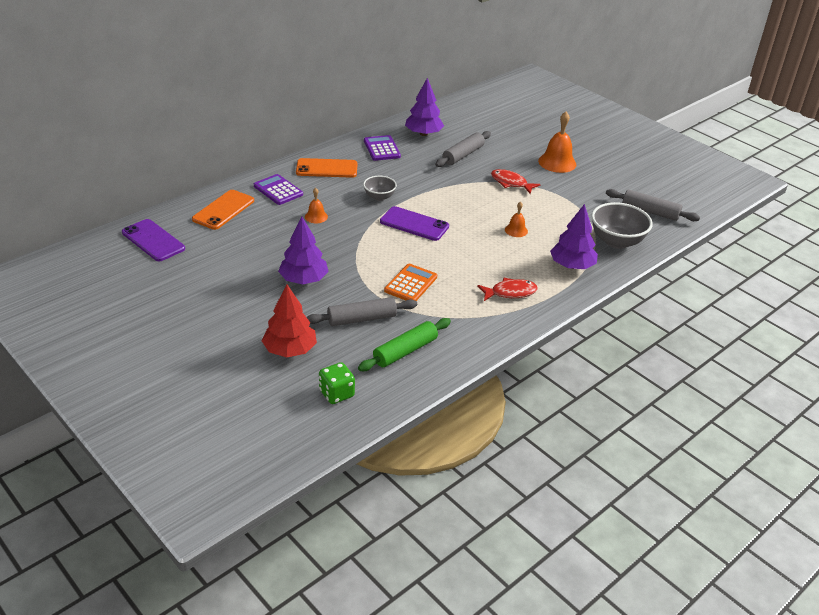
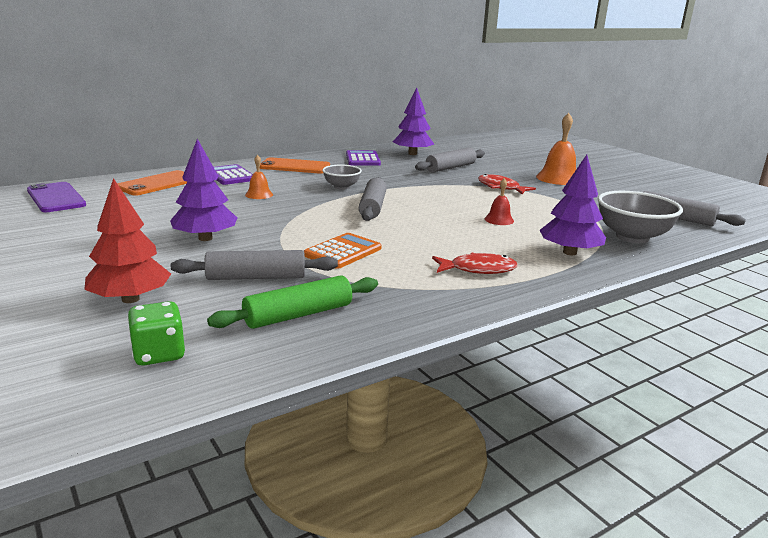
camera: 10 degrees right, 15 degrees down
(414, 224) = (372, 207): purple phone -> grey rolling pin
(516, 230) = (499, 220): orange bell -> red bell

